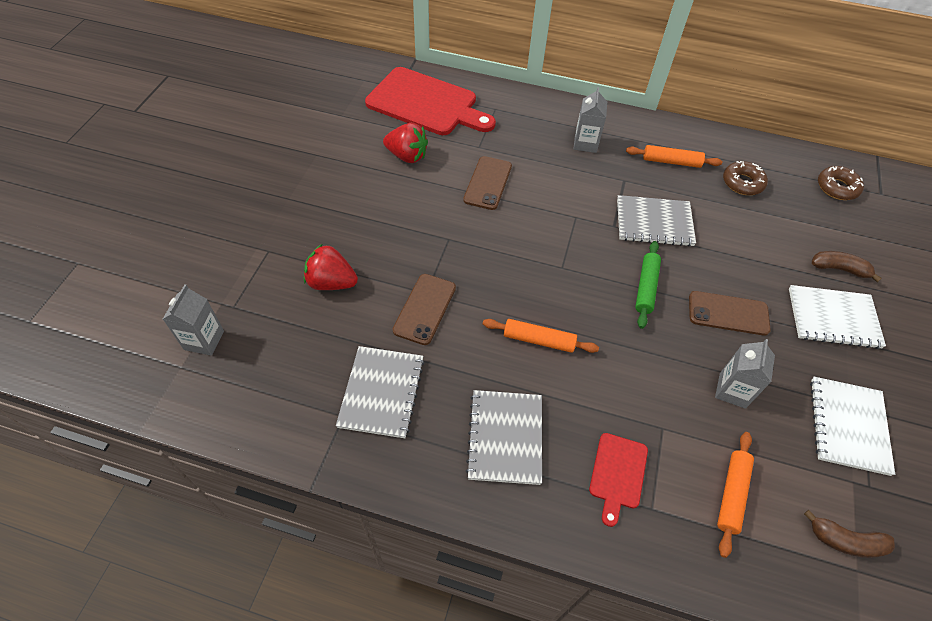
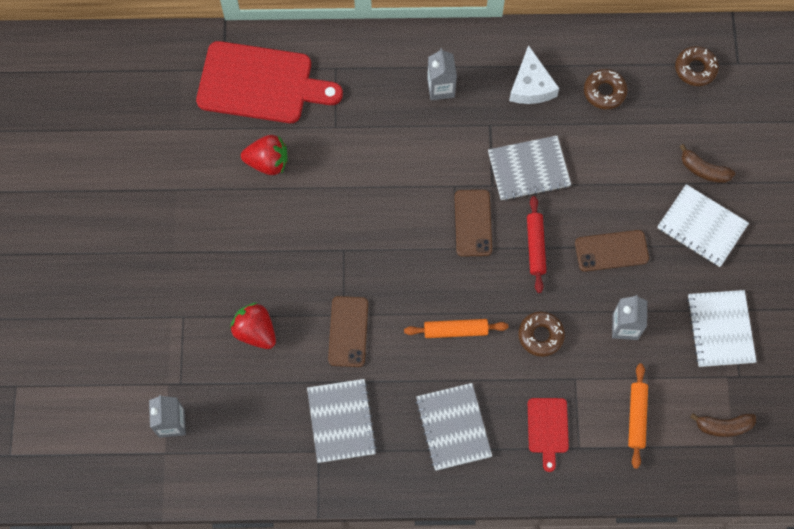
camera: 15 degrees left, 15 degrees up
(331, 282) = (255, 331): red strawberry -> red strawberry turned 45 degrees clockwise
(488, 183) = (359, 171): brown phone -> brown phone (473, 223)
(632, 372) = (540, 335): none -> brown donut
(646, 287) = (535, 246): green rolling pin -> red rolling pin
(671, 161) = (531, 85): orange rolling pin -> white cheese
(833, 318) = (702, 226): white notebook -> white notebook turned 45 degrees clockwise
(839, 269) = (703, 170): brown banana -> brown banana turned 150 degrees counterclockwise

